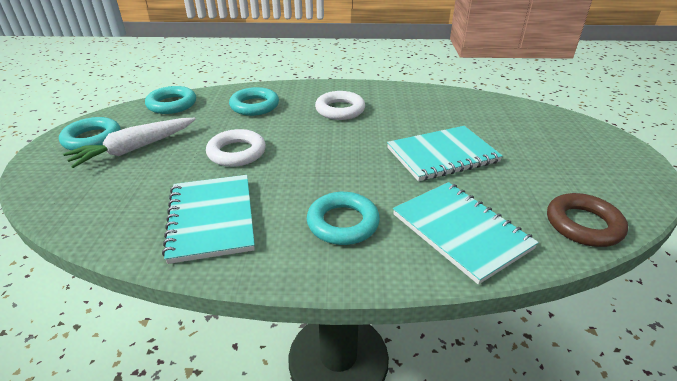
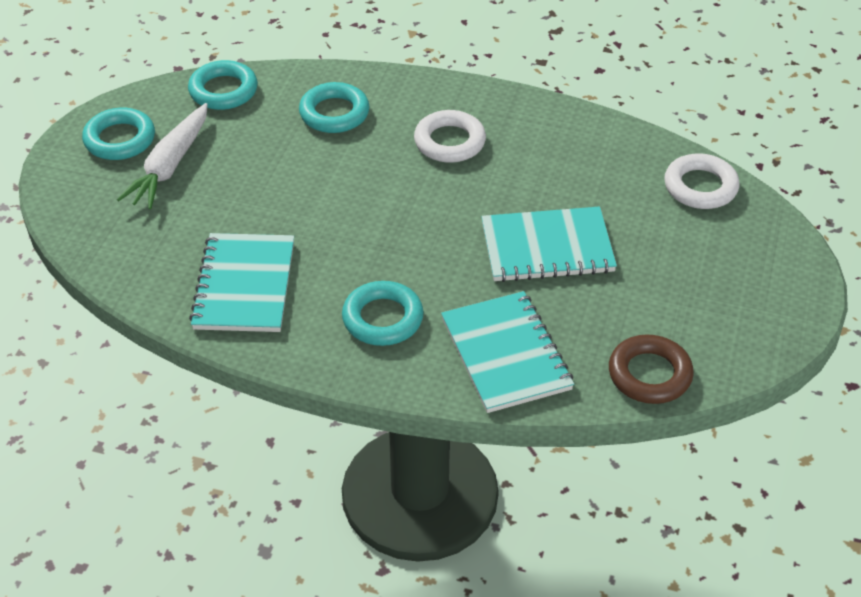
camera: 15 degrees right, 10 degrees up
(135, 148) = (170, 166): white carrot -> white carrot turned 45 degrees counterclockwise
(236, 152) = (291, 195): white ring -> white ring (700, 187)

